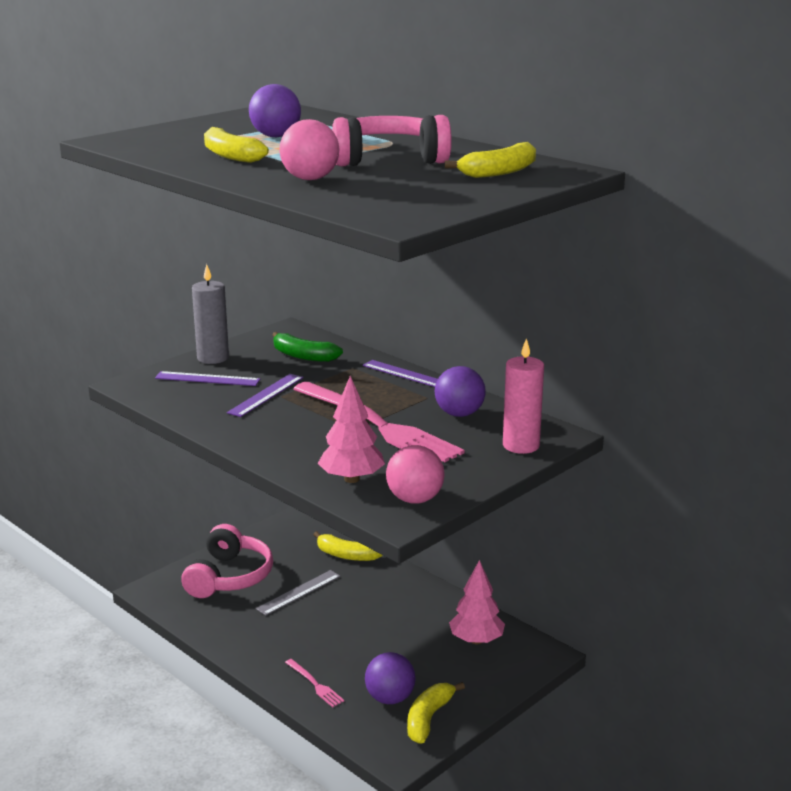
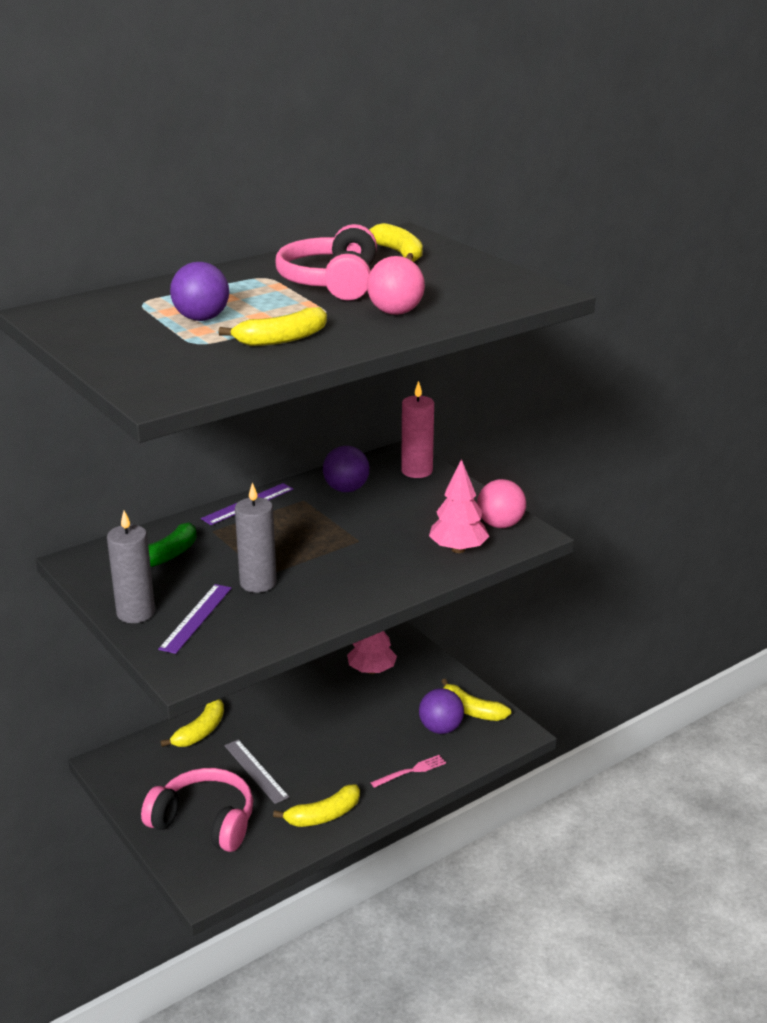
camera: 80 degrees left, 5 degrees up
(243, 638) = (323, 815): none -> yellow banana
(266, 395) = (258, 583): purple ruler -> grey candle
(377, 425) = (355, 529): pink fork -> none

